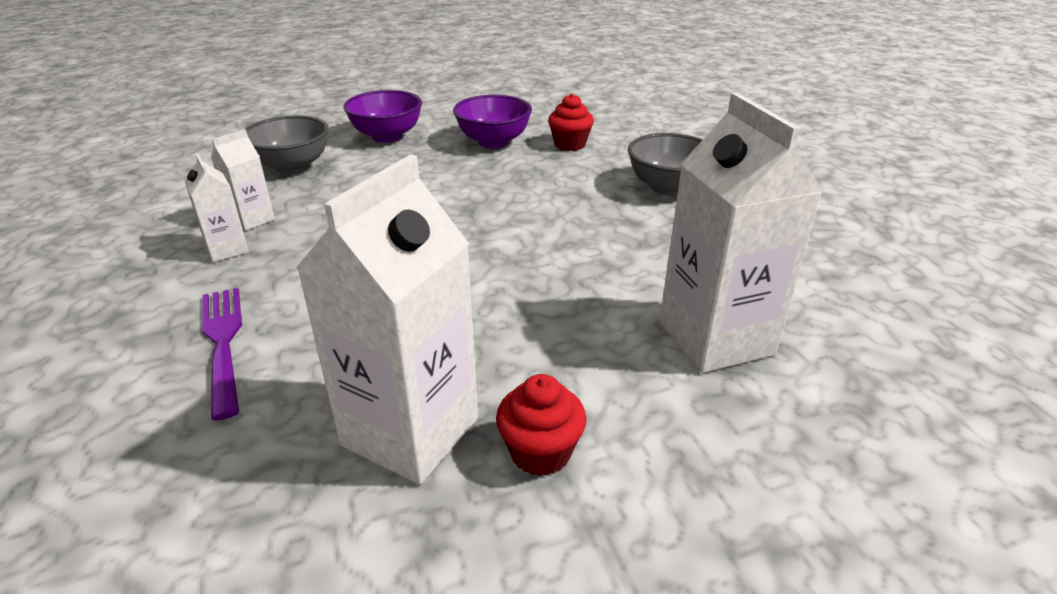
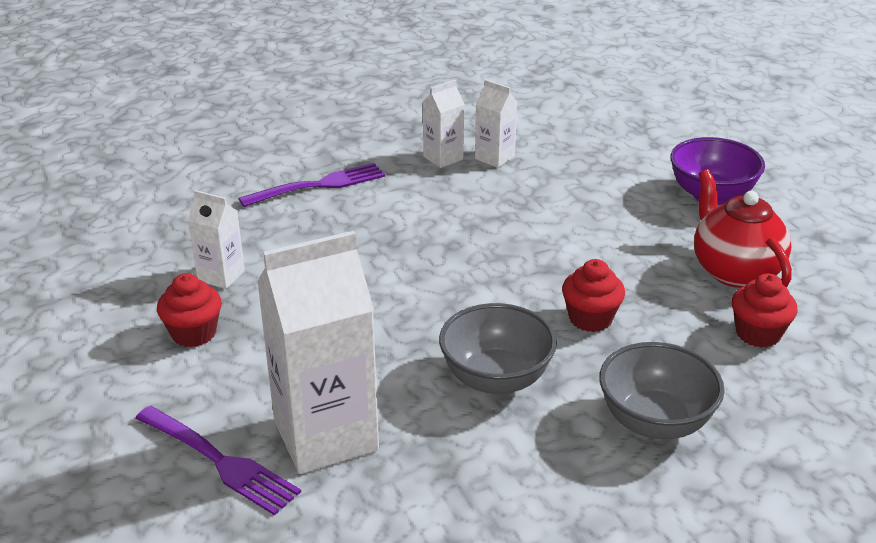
camera: 85 degrees right, 0 degrees up
(292, 166) = (607, 155): grey bowl -> grey bowl (496, 379)
(410, 431) = (221, 276): white carton -> white carton, size x0.49
(493, 142) = (734, 271): purple bowl -> red teapot
(544, 198) = (590, 318): none -> red cupcake
(774, 414) = (218, 461): none -> purple fork

